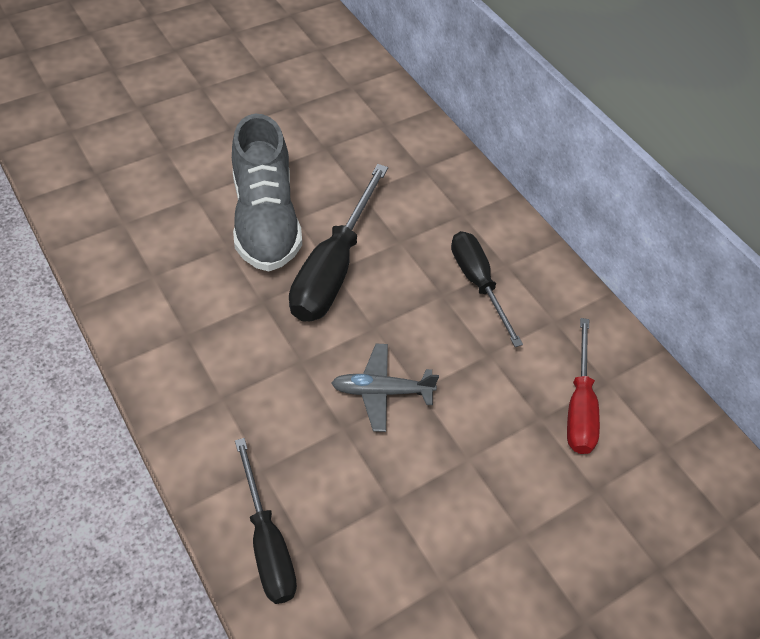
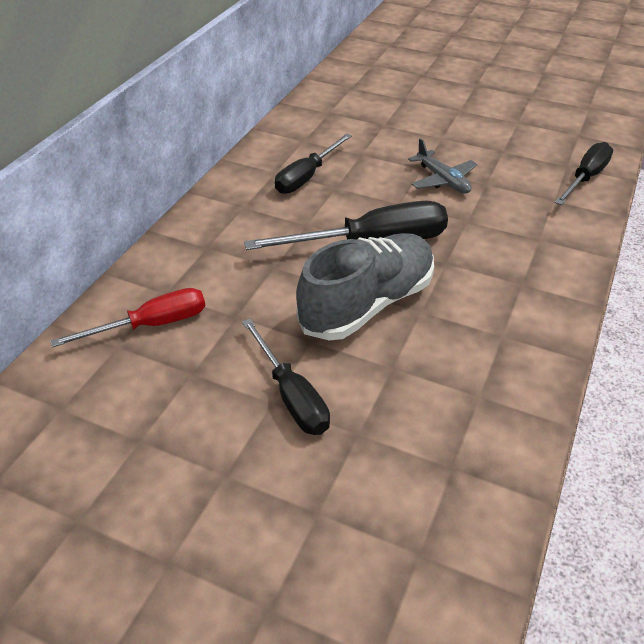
camera: 120 degrees left, 10 degrees down
(225, 137) = (291, 395): none -> black screwdriver
(579, 406) = (358, 115): red screwdriver -> red screwdriver (151, 325)

